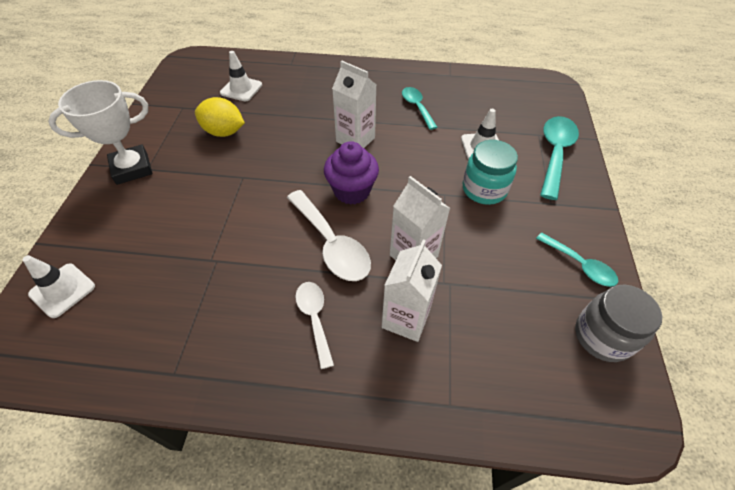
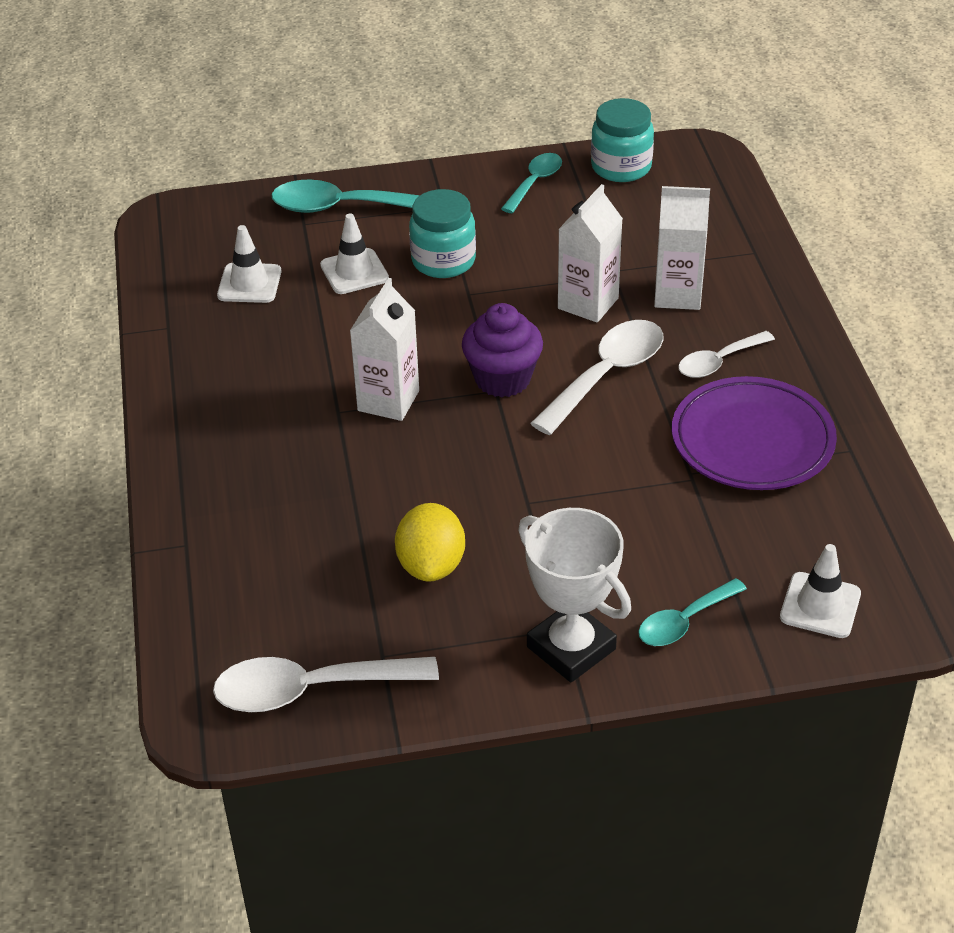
camera: 105 degrees left, 10 degrees down
(181, 85) = (311, 689): none -> white spoon
(222, 308) = (752, 441): none -> purple plate
(241, 89) = (295, 589): white traffic cone -> white traffic cone (249, 283)
(417, 107) = (277, 350): turquoise spoon -> turquoise spoon (684, 621)
(602, 336) = (621, 167): grey jar -> turquoise jar

